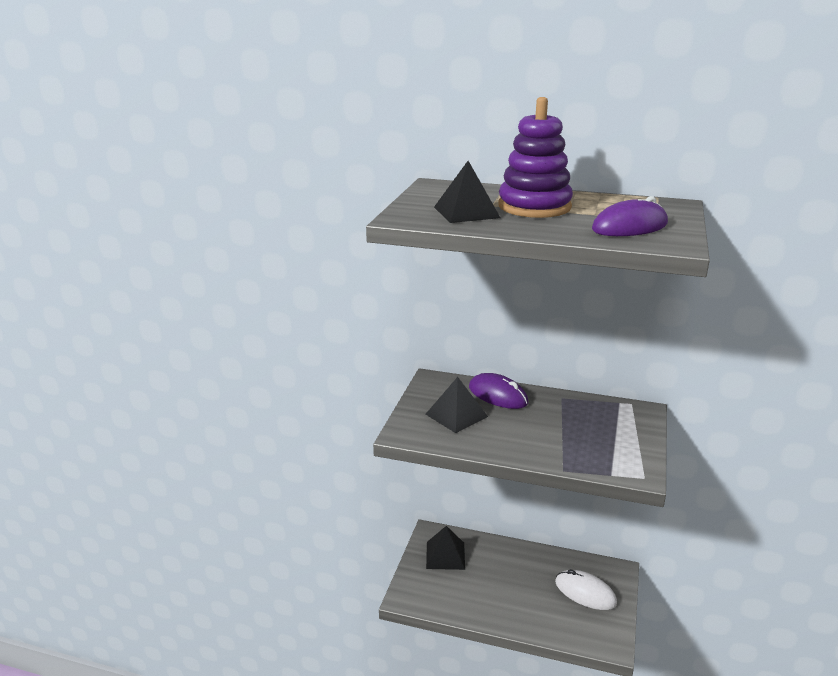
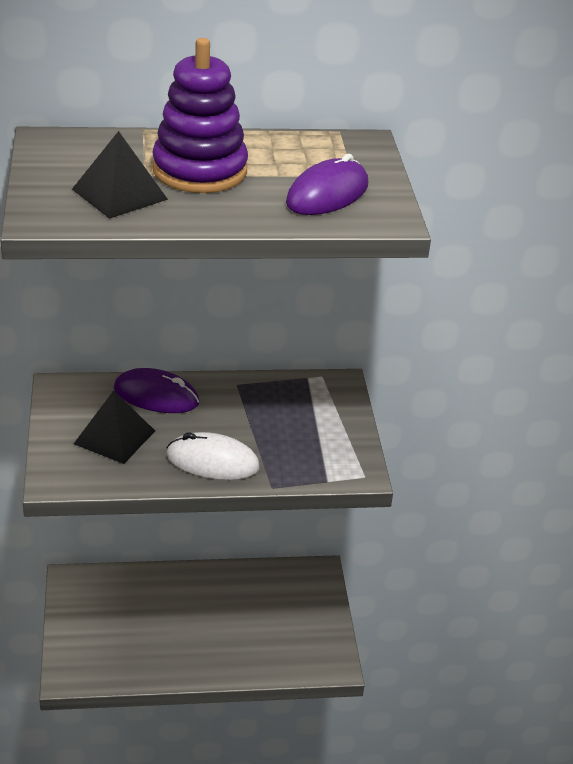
camera: 25 degrees left, 10 degrees up
(445, 555) = (101, 605): black pyramid -> none
(585, 592) = (287, 609): white mouse -> white mouse (212, 461)

